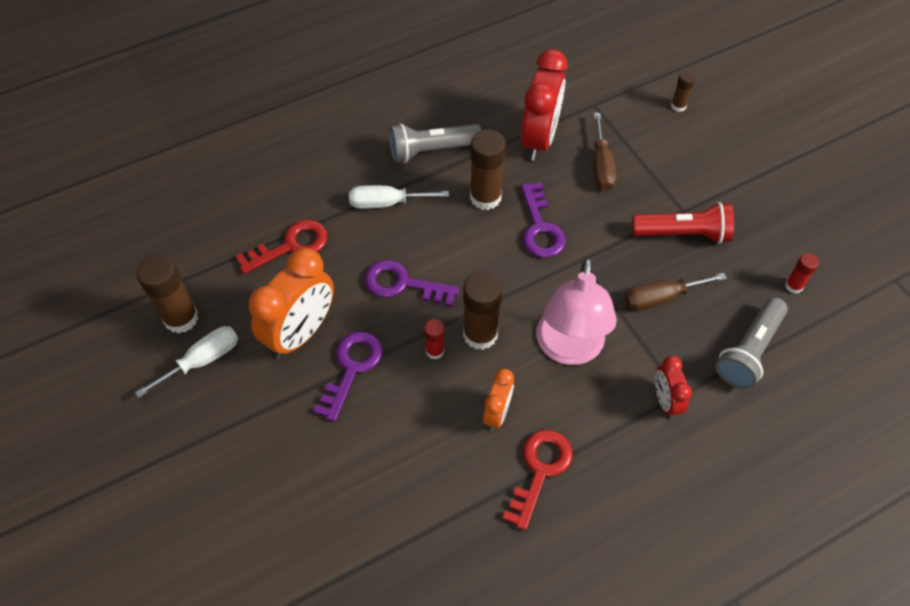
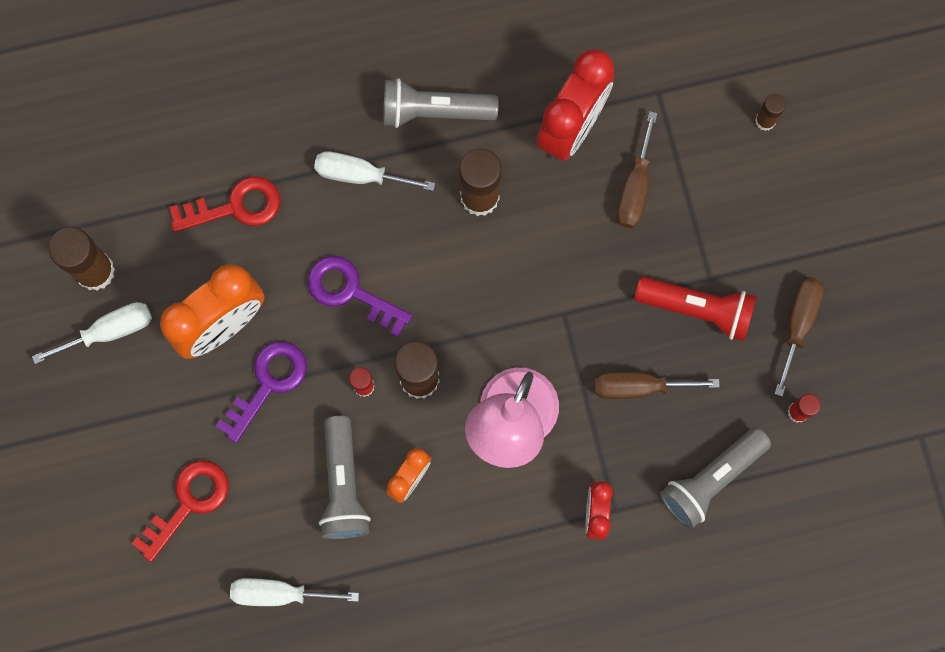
camera: 15 degrees right, 20 degrees up
(408, 542) = (279, 593): none -> white screwdriver
(441, 433) = (344, 485): none -> grey flashlight
(540, 228) = (531, 257): purple key -> none
(540, 470) = (434, 554): red key -> red key (188, 503)
(764, 226) = (798, 324): none -> brown screwdriver

